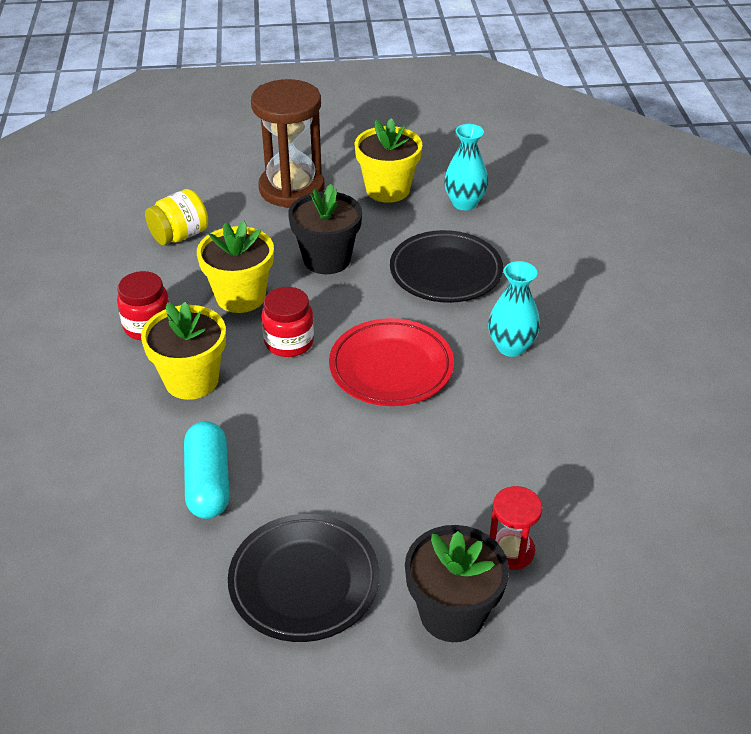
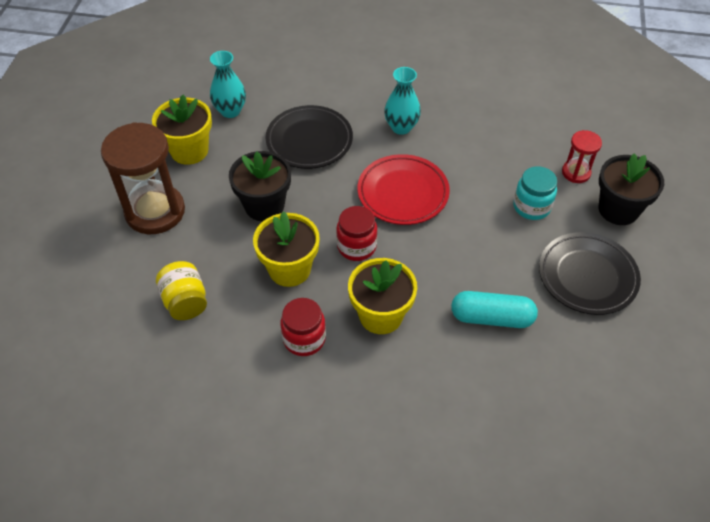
camera: 75 degrees left, 10 degrees up
(417, 503) = (531, 207): none -> turquoise jar

